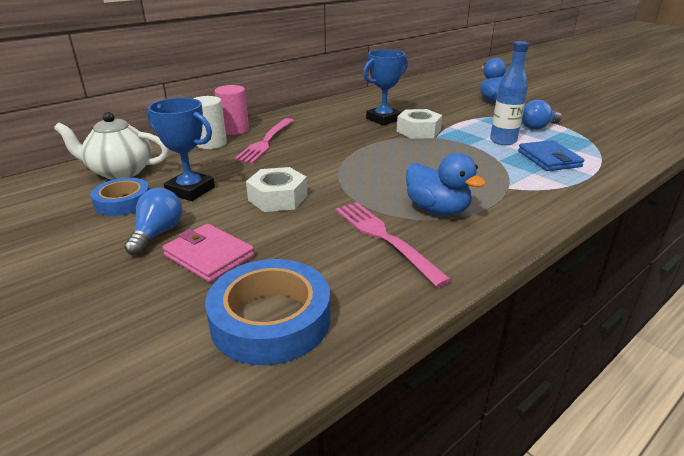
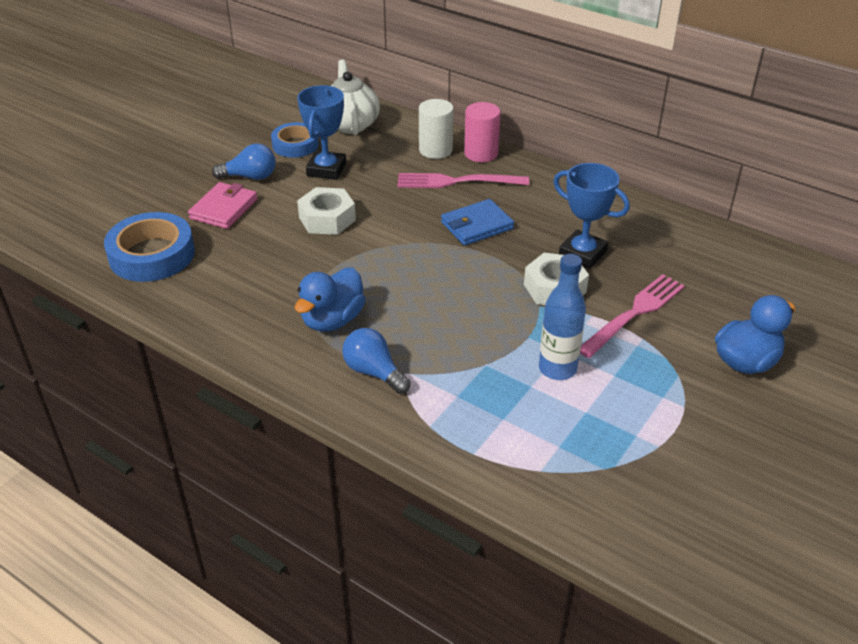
camera: 75 degrees right, 10 degrees up
(384, 238) = (269, 291): pink fork -> pink fork (634, 313)
(538, 127) = (641, 408): blue light bulb -> blue light bulb (374, 372)
(549, 159) = (510, 413): blue wallet -> blue wallet (477, 225)

